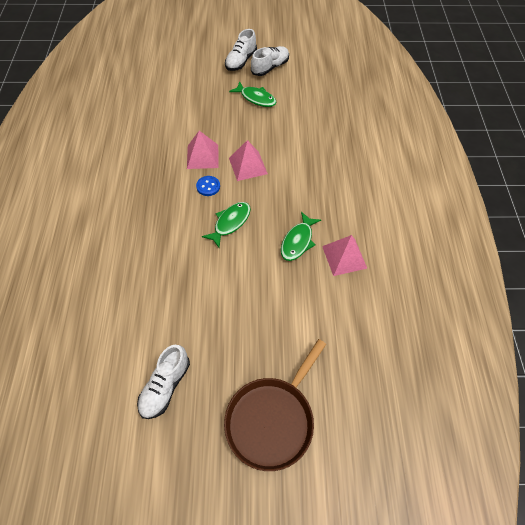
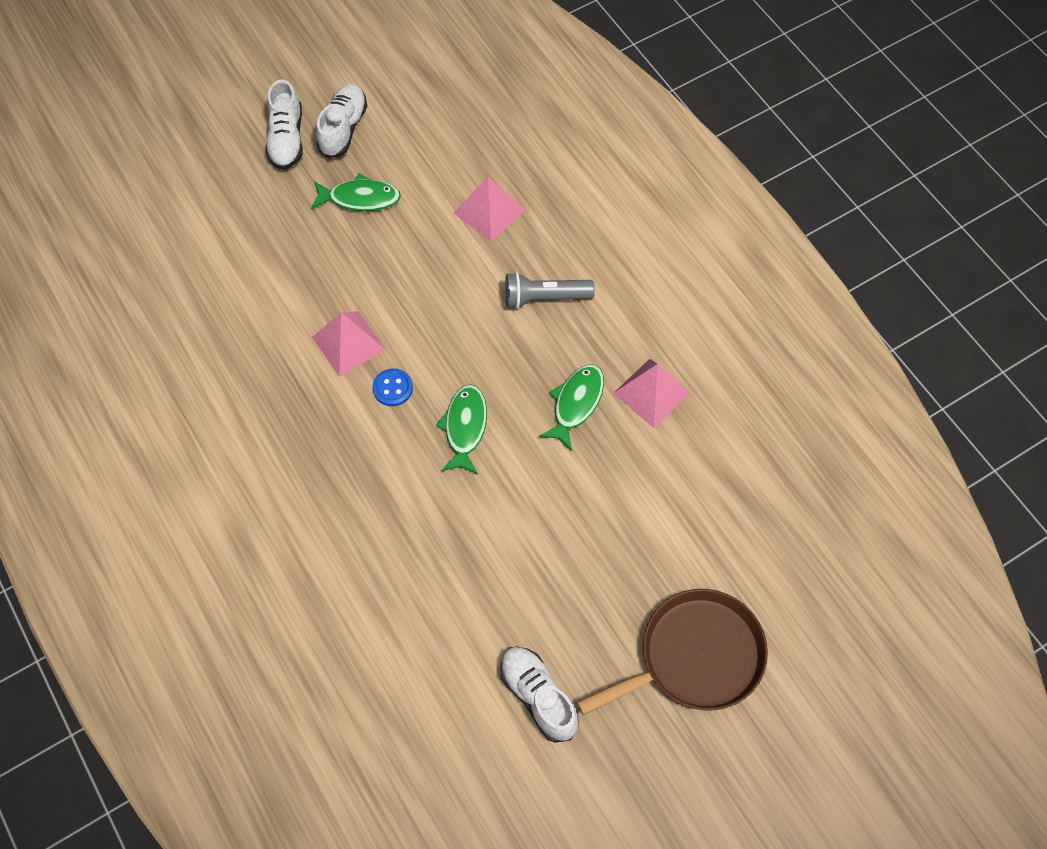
camera: 30 degrees left, 5 degrees up
(165, 386) = (538, 696): white shoe -> white shoe turned 150 degrees clockwise
(248, 166) = (428, 323): pink pyramid -> pink pyramid (489, 211)
(272, 420) = (695, 656): brown pan -> brown pan turned 120 degrees counterclockwise
(298, 241) = (576, 403): green fish -> green fish turned 150 degrees counterclockwise
(316, 182) = (544, 298): none -> grey flashlight

